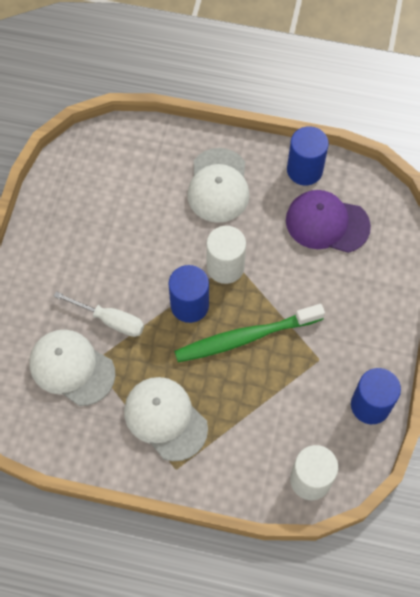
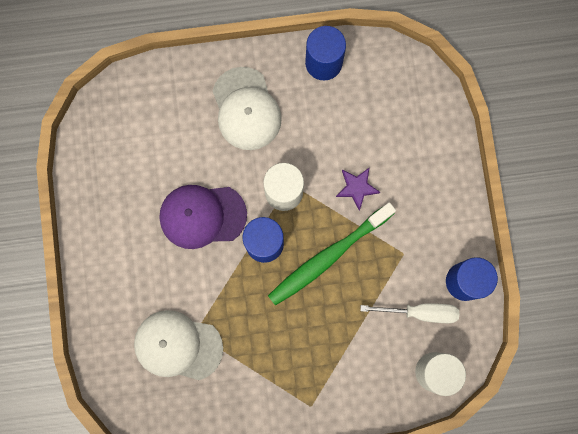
camera: 20 degrees left, 15 degrees up
(110, 320) = (195, 285): white screwdriver -> white screwdriver (420, 312)
(165, 419) = (283, 363): white cap -> none
(295, 286) = (357, 188): none -> purple star
(327, 223) = (364, 112): purple cap -> purple cap (202, 216)

